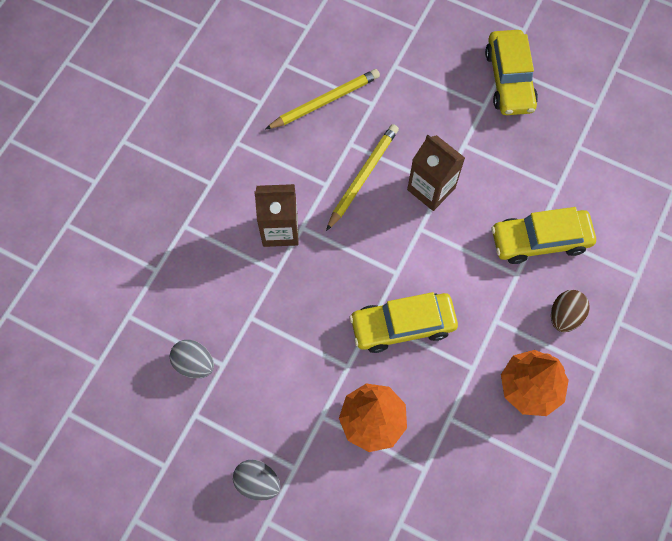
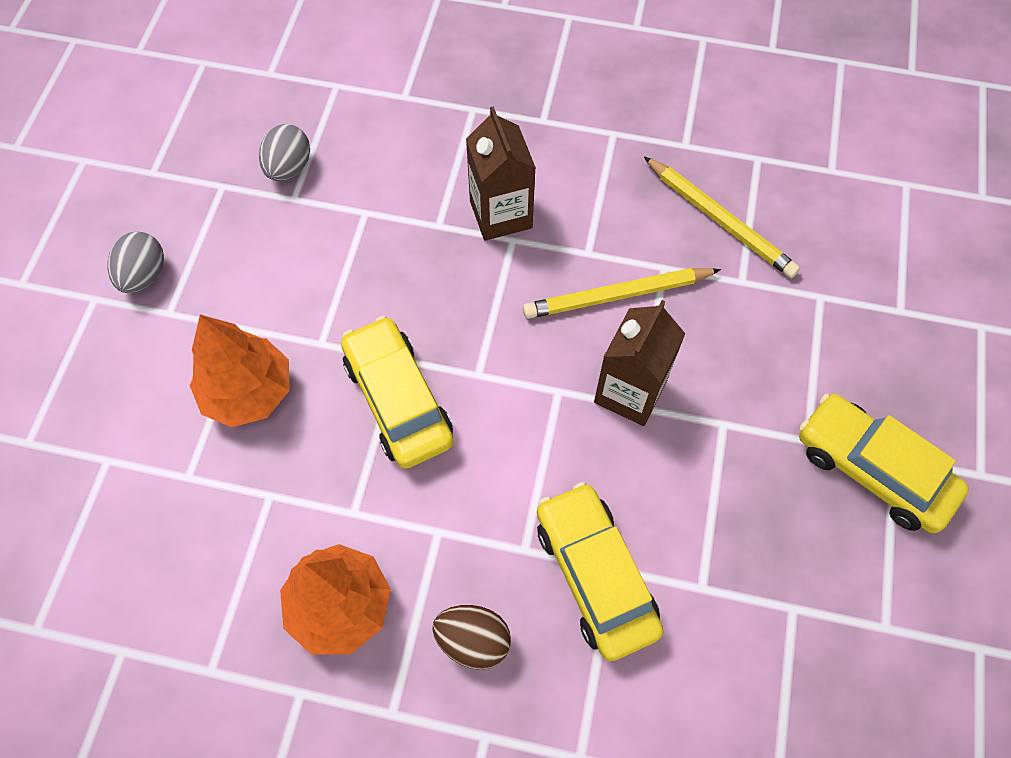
camera: 75 degrees right, 5 degrees down
(363, 176) = (617, 296): yellow pencil -> yellow pencil turned 150 degrees clockwise
(509, 80) = (872, 469): yellow car -> yellow car turned 60 degrees clockwise

